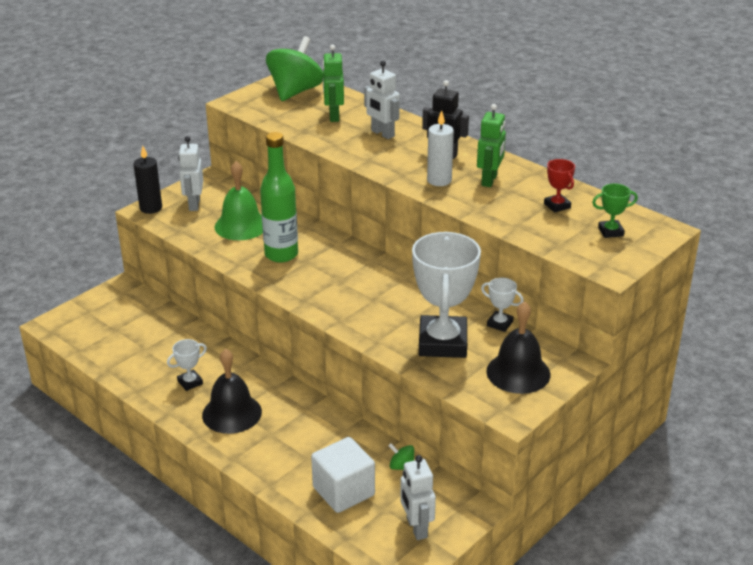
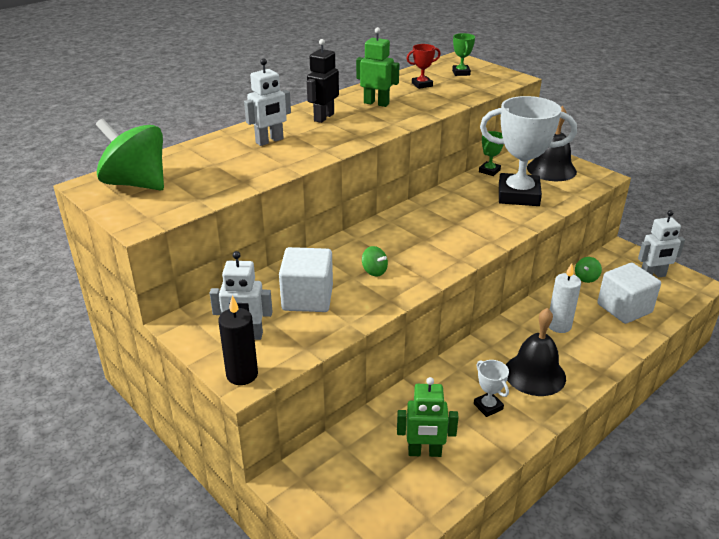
camera: 85 degrees left, 0 degrees up
(241, 225) = (307, 298): green bell -> white cube
(281, 254) = (374, 271): green bottle -> green spinning top
(333, 116) = (216, 163): green robot -> green robot (424, 452)
(439, 180) = (373, 122): white candle -> white candle (559, 326)
(500, 324) = (489, 171): white trophy -> green trophy

